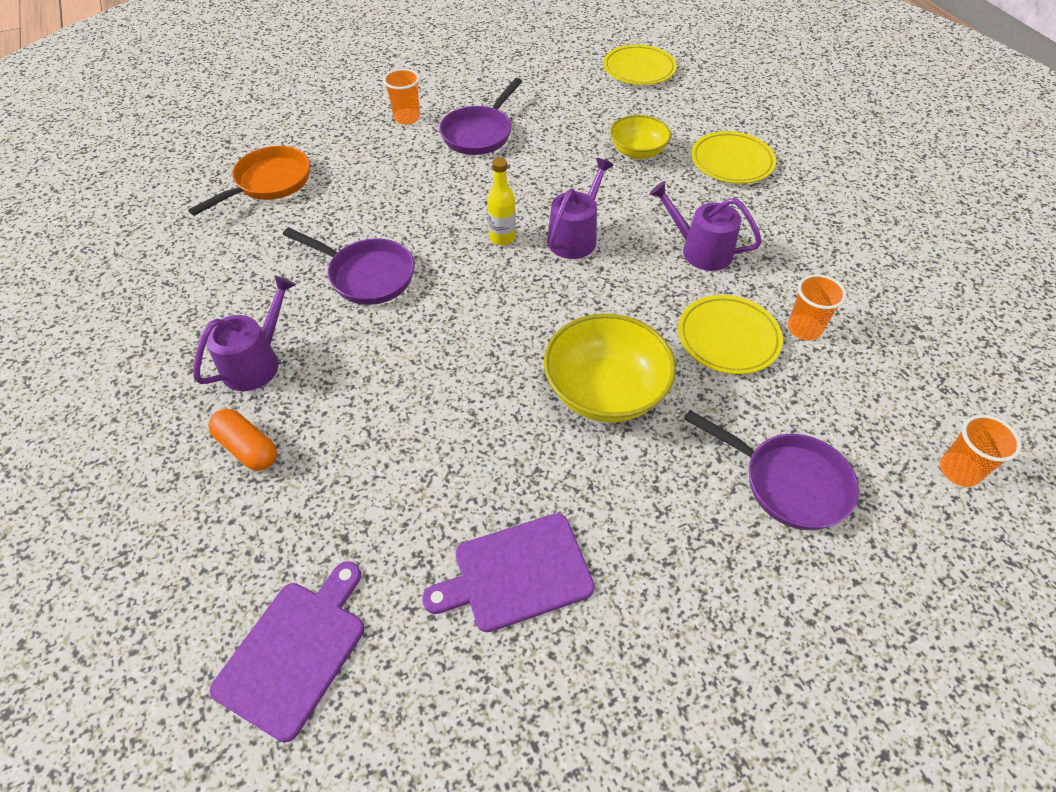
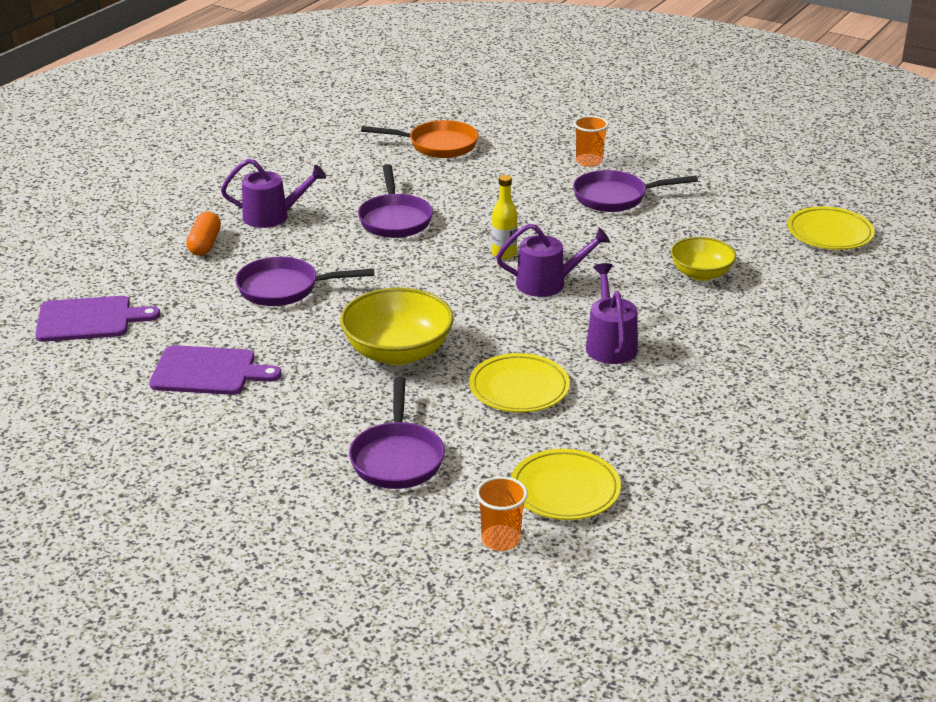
camera: 55 degrees right, 20 degrees down
(410, 422) = (284, 288): none -> purple pan
(516, 573) = (208, 372): purple cutting board -> purple cutting board turned 150 degrees clockwise
(731, 162) = (758, 324): yellow plate -> yellow plate (565, 490)
(804, 329) = (577, 422): orange cup -> none

